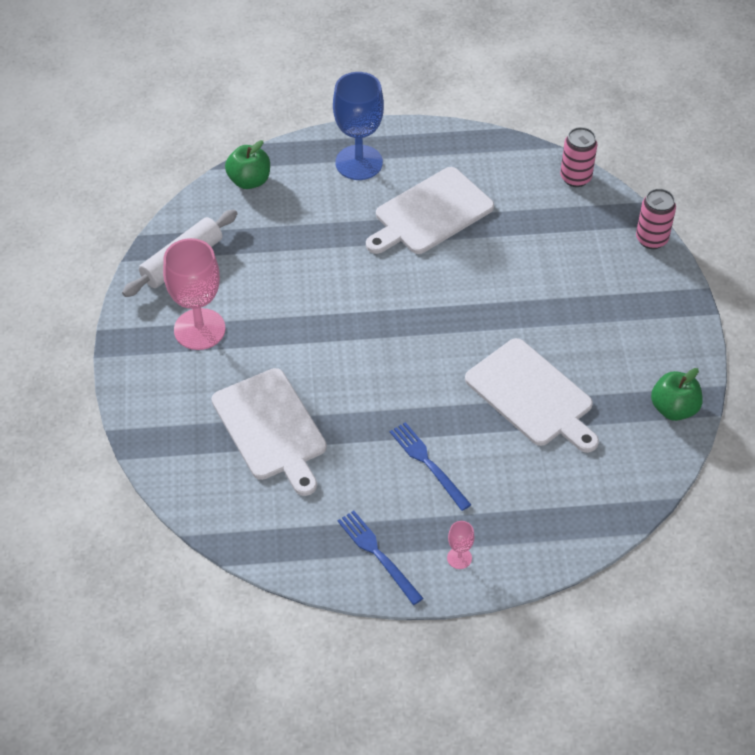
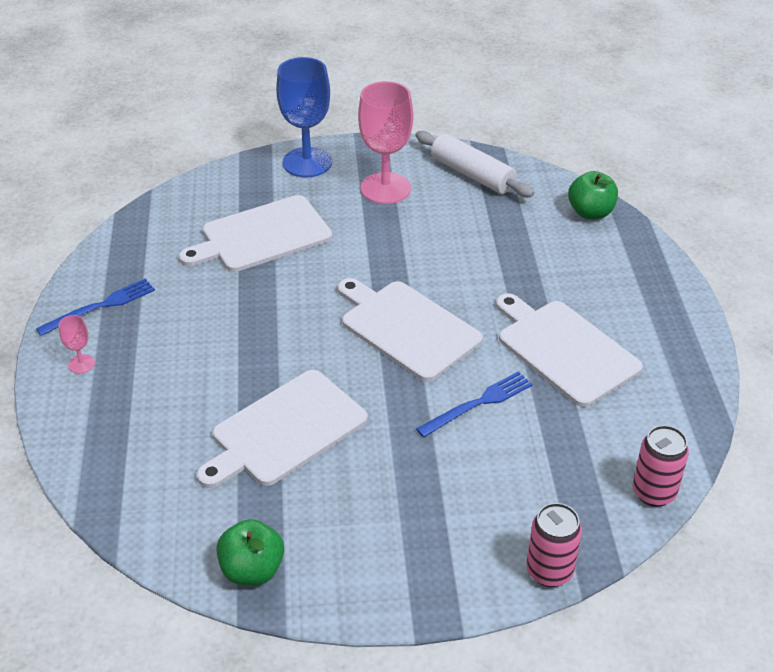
camera: 90 degrees right, 10 degrees down
(359, 162) = (636, 291): blue goblet -> blue goblet (307, 162)
(406, 314) = (407, 328): none -> white cutting board
(428, 463) = (203, 343): blue fork -> blue fork (478, 403)

